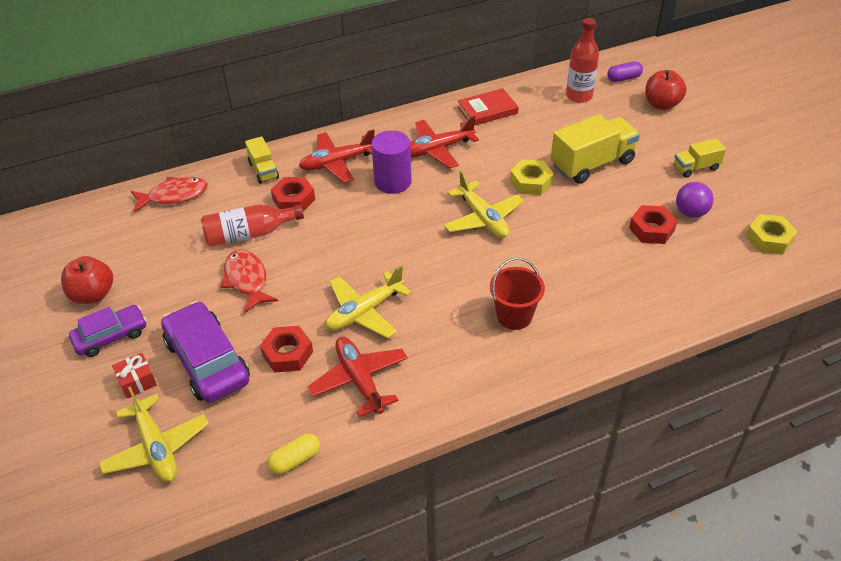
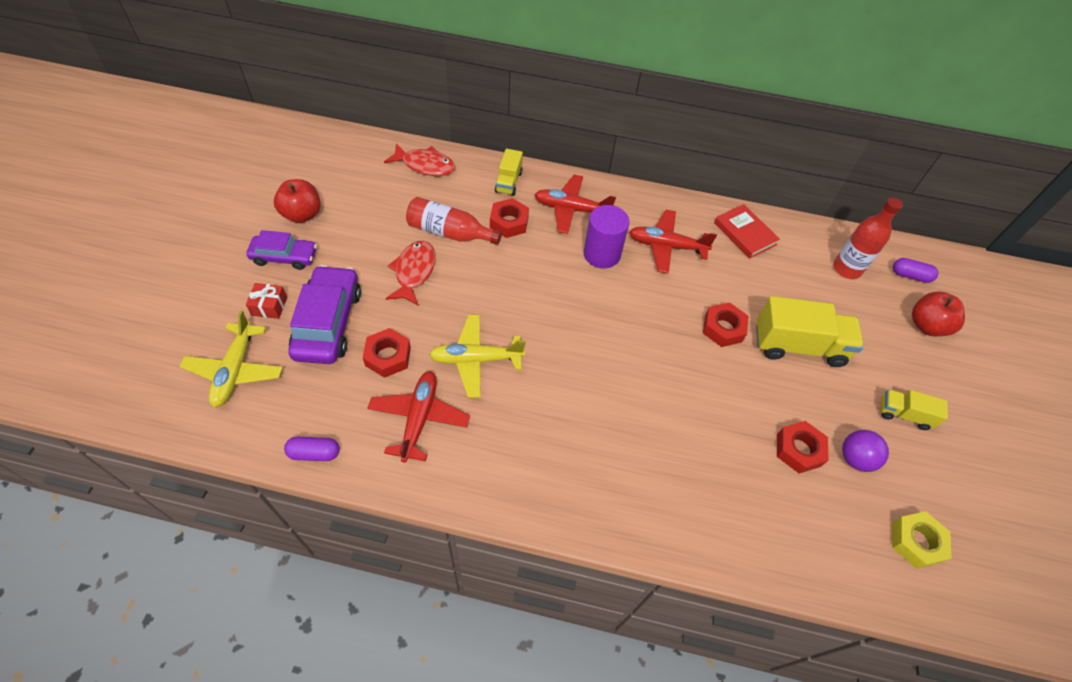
camera: 30 degrees right, 10 degrees up
(295, 460) = (314, 453): yellow capsule -> purple capsule
(483, 218) = (648, 337): yellow plane -> none
(487, 110) = (745, 233): red book -> red book turned 45 degrees clockwise
(514, 316) = (593, 449): red bucket -> none
(531, 182) = (723, 328): yellow nut -> red nut

